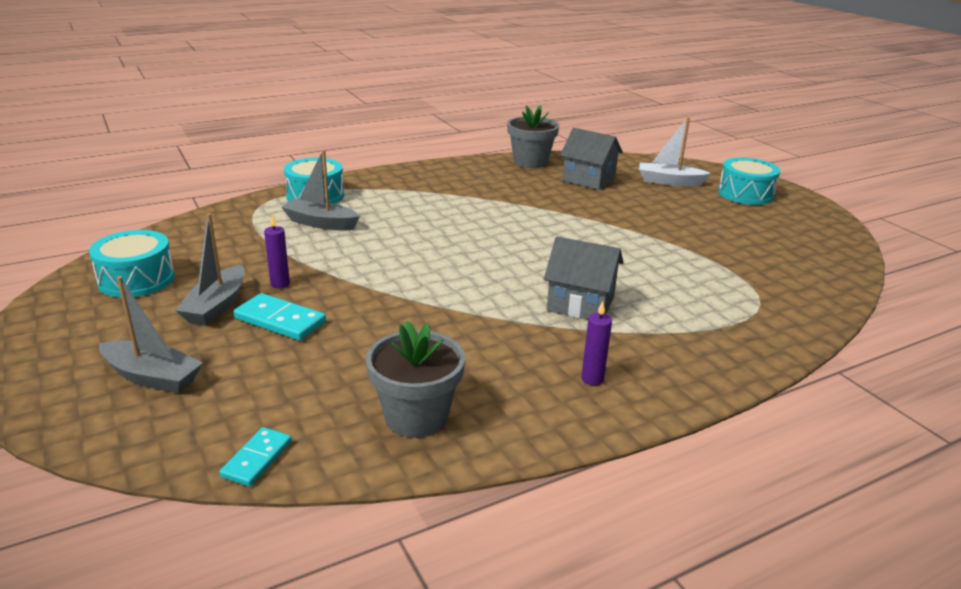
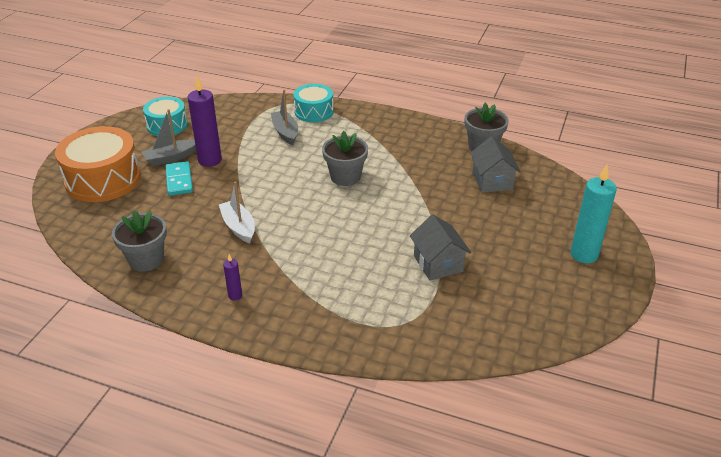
camera: 50 degrees right, 10 degrees up
(152, 377) = (103, 179): grey boat -> orange drum
(257, 459) = (78, 237): turquoise domino -> none
(280, 284) = (210, 160): purple candle -> purple candle, size x2.07
(466, 229) = (345, 177): none -> grey flower pot
(580, 304) = (309, 257): grey house -> grey house (438, 264)
(669, 182) = (547, 213): white boat -> white boat (239, 227)
(745, 194) = (584, 255): turquoise drum -> turquoise candle

